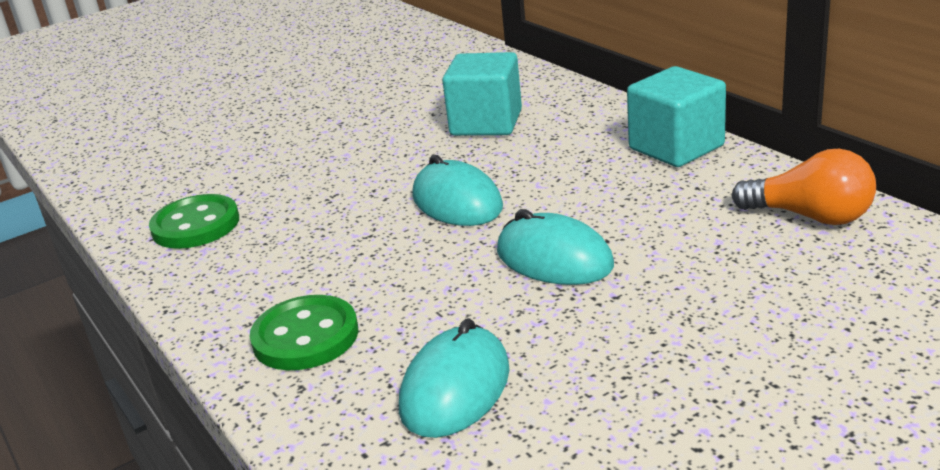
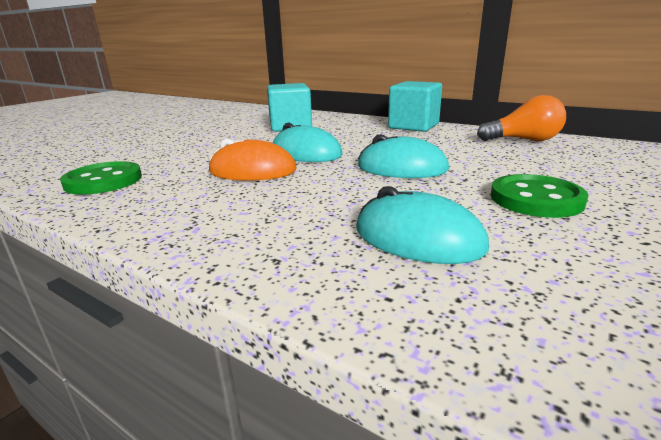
camera: 25 degrees left, 5 degrees down
(305, 336) = (252, 227): green button -> green button (536, 199)
(366, 232) = (253, 171): none -> orange mouse
(455, 388) = (418, 238): turquoise mouse -> turquoise mouse turned 60 degrees counterclockwise

